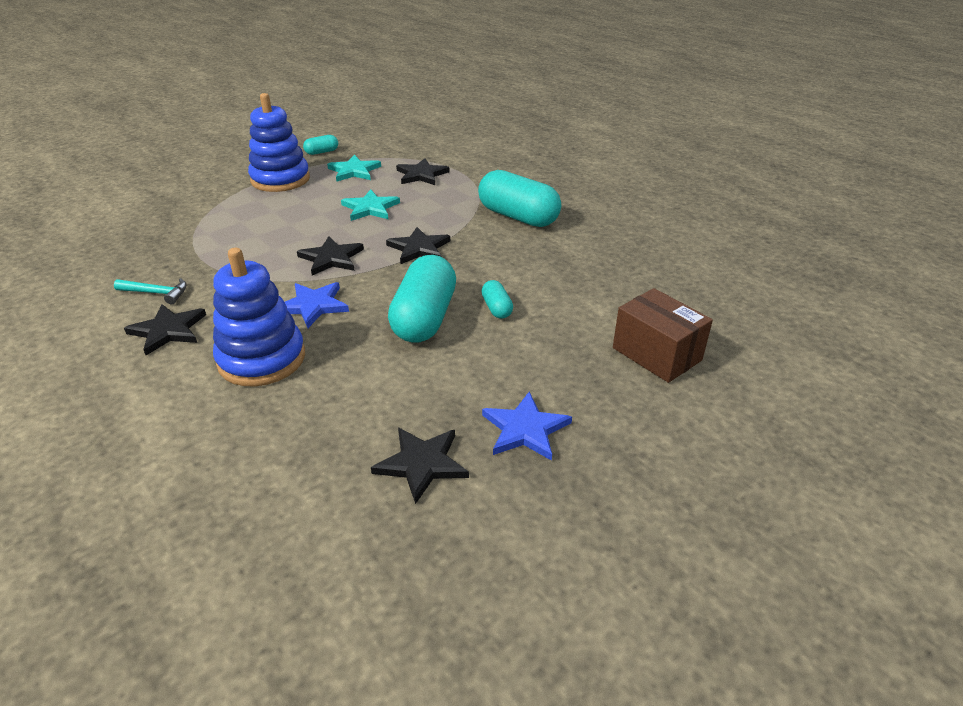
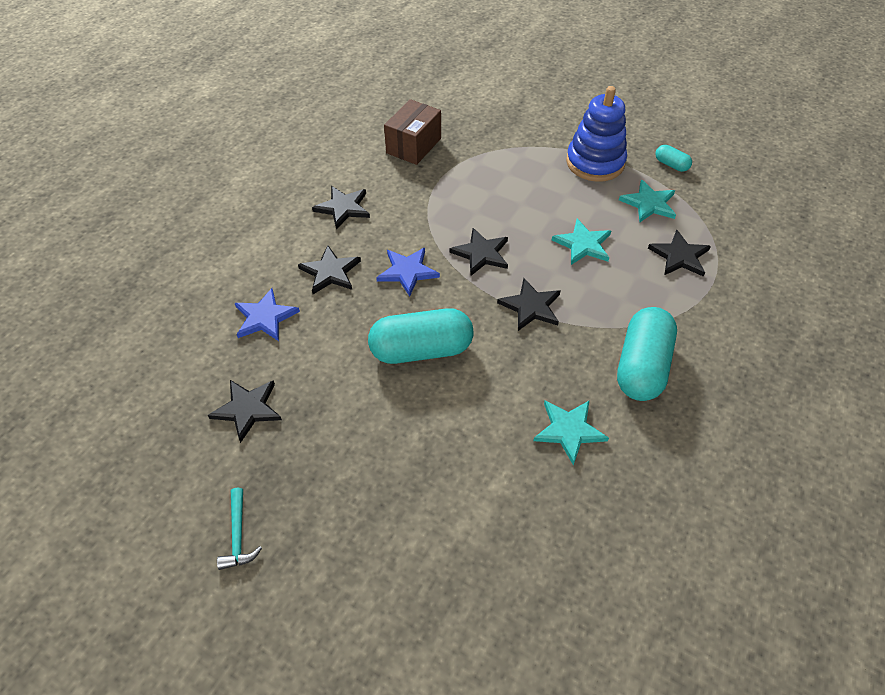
camera: 70 degrees right, 15 degrees up
(157, 293) = (384, 179): turquoise hammer -> turquoise hammer (238, 535)
(262, 359) = (330, 272): blue stacking toy -> black star
(497, 308) = (459, 397): turquoise capsule -> none
(525, 429) = (302, 465): blue star -> blue star (265, 317)
(562, 262) = (569, 430): none -> turquoise star
(656, 354) = (440, 550): brown box -> brown box (413, 146)

